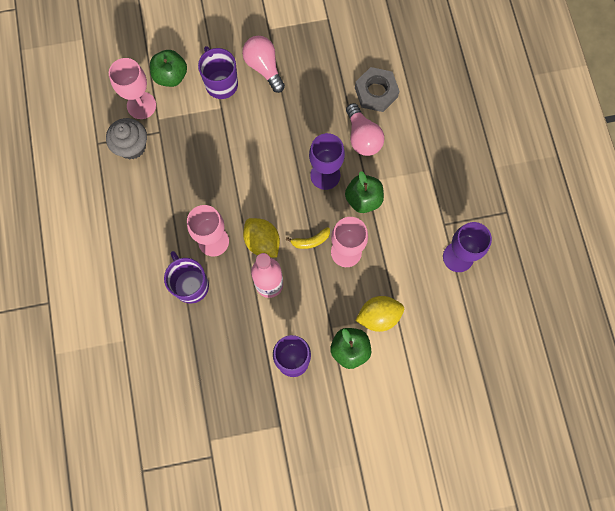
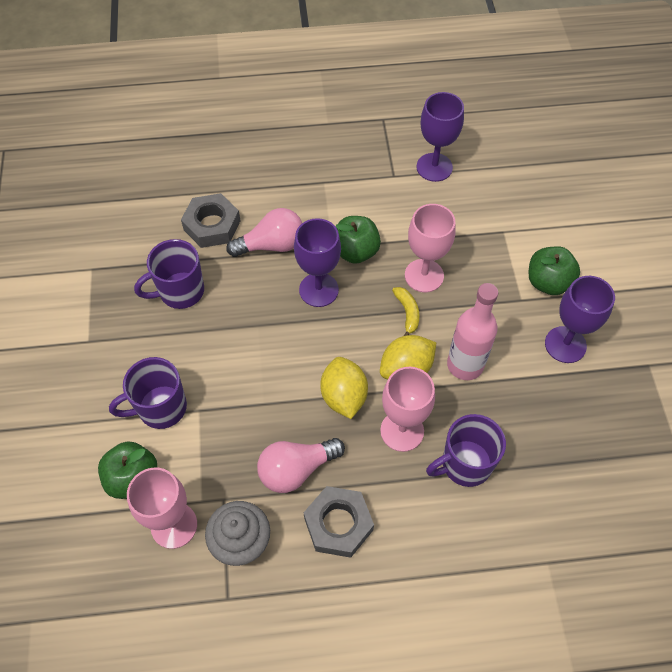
camera: 85 degrees left, 15 degrees down
(145, 204) = (338, 524): none -> grey nut
(264, 67) = (147, 350): pink light bulb -> pink light bulb (296, 469)
(314, 80) = (180, 292): none -> purple mug
(378, 316) = (506, 249): yellow lemon -> yellow lemon (343, 396)

